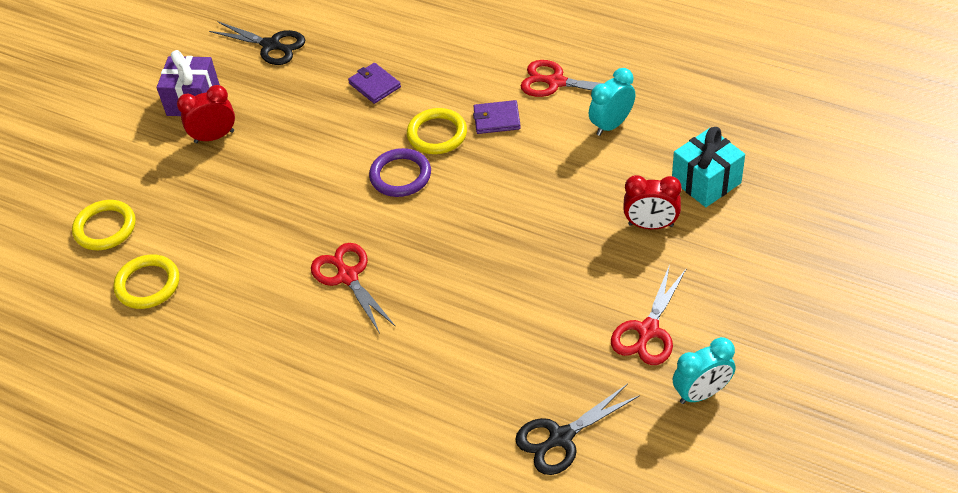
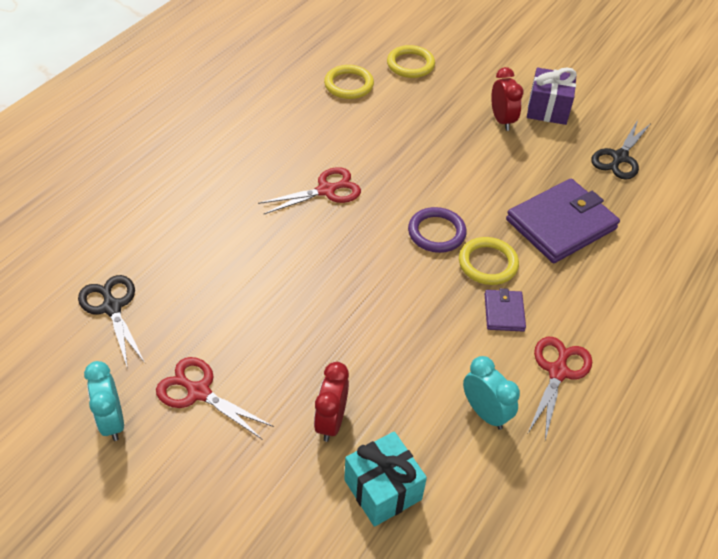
camera: 90 degrees right, 0 degrees up
(374, 85) = (560, 224): purple wallet -> purple wallet, size x2.09

